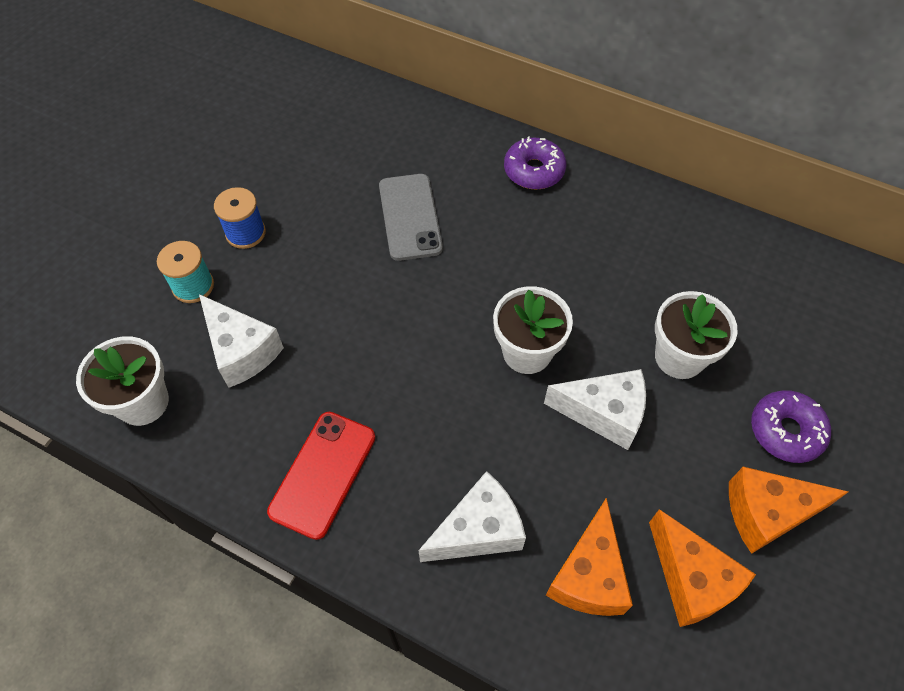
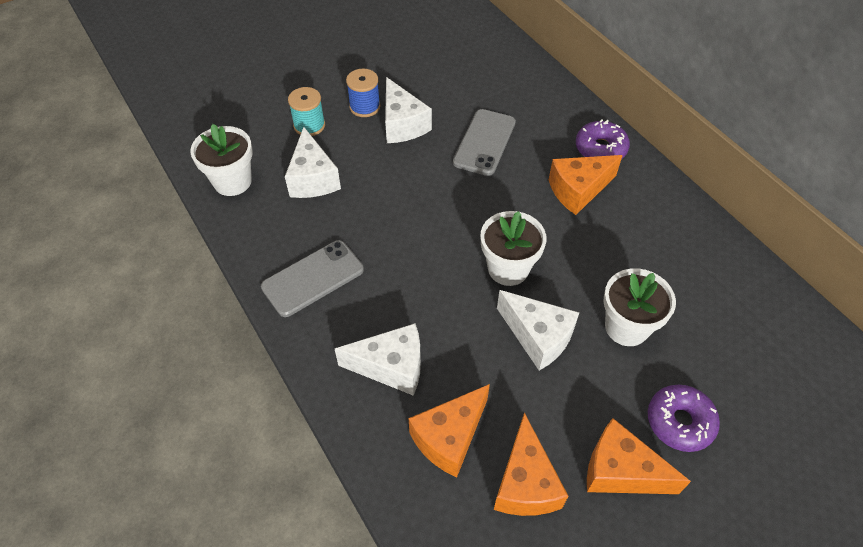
camera: 30 degrees right, 5 degrees down
(304, 236) = (402, 124): none -> white cheese
(323, 474) = (313, 278): red phone -> grey phone
(541, 228) = (578, 190): none -> orange cheese

